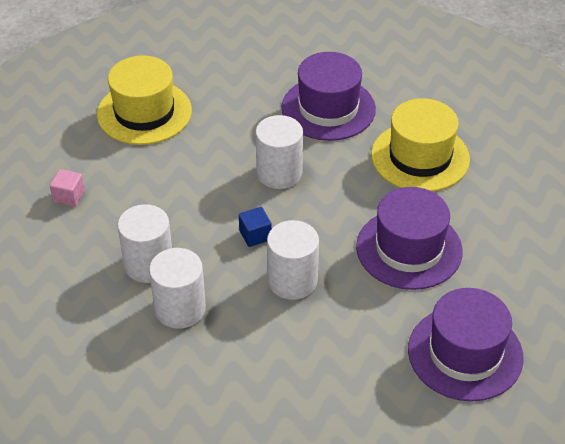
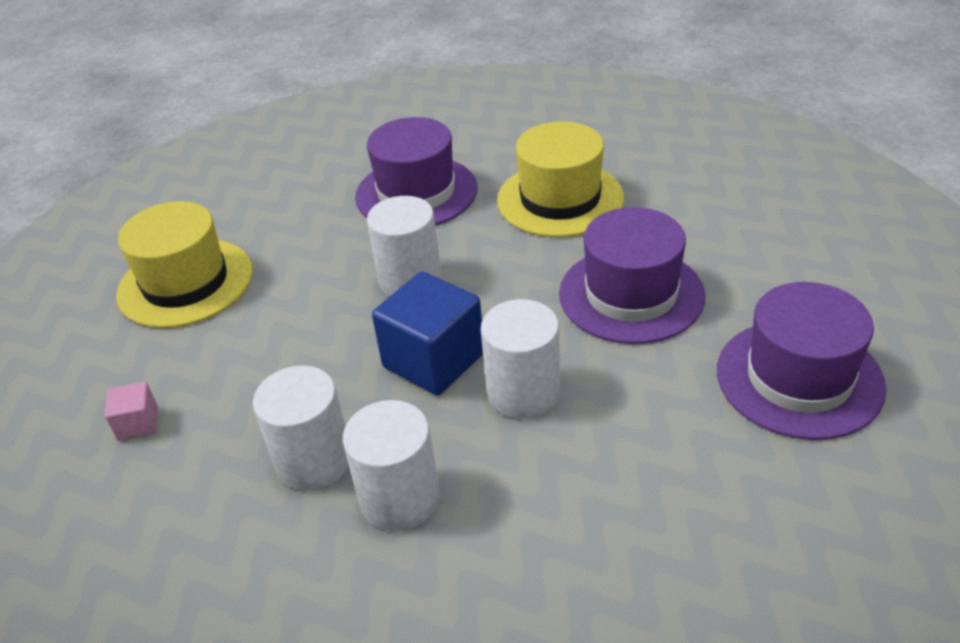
camera: 25 degrees left, 5 degrees down
(255, 235) = (433, 360): blue cube -> blue cube, size x2.05

